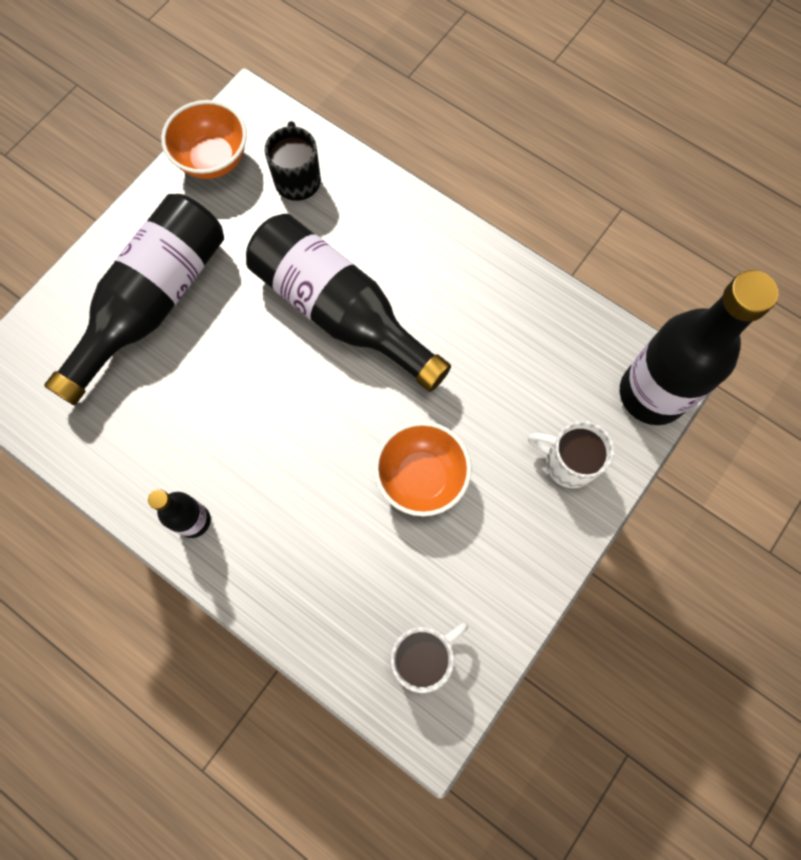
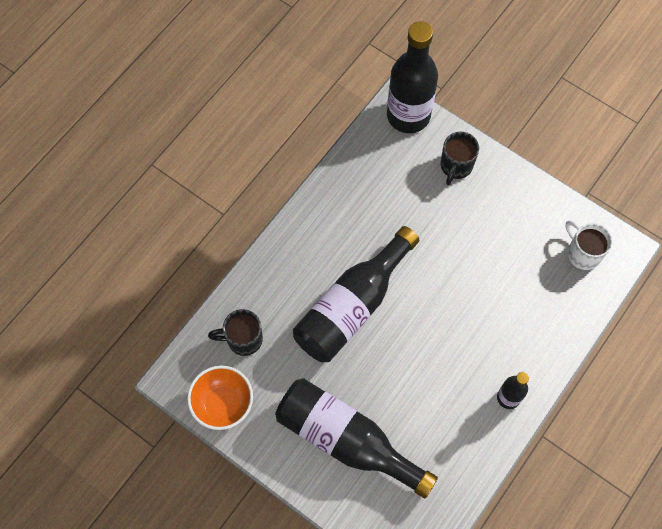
camera: 90 degrees left, 5 degrees down
(421, 477) = (470, 253): orange bowl -> none
(568, 462) = (456, 166): white mug -> black mug

